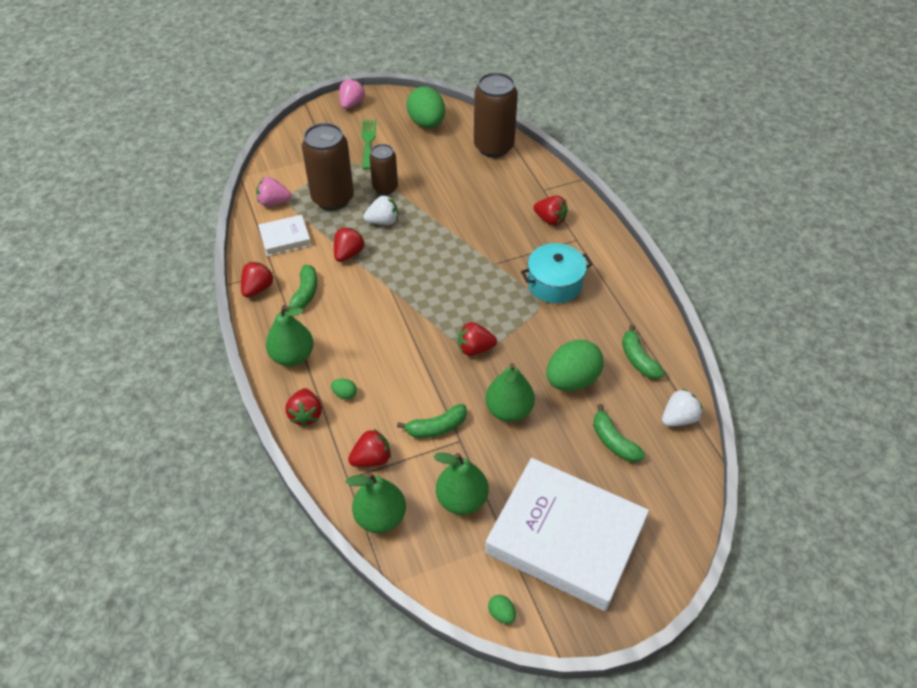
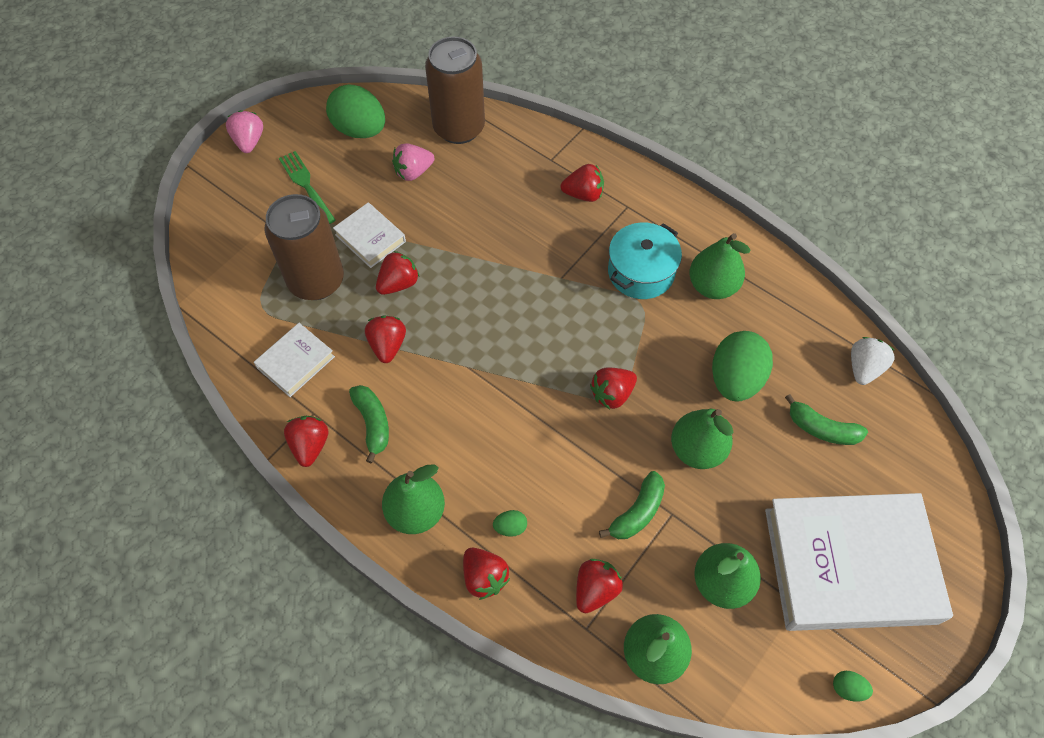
camera: 30 degrees left, 10 degrees up
(274, 202) = (246, 320): pink strawberry -> pink strawberry (413, 172)
(383, 221) = (398, 283): white strawberry -> red strawberry
(385, 188) = (370, 238): brown can -> white book
(601, 314) = (712, 286): none -> green pear
(638, 359) = (782, 320): green banana -> none

